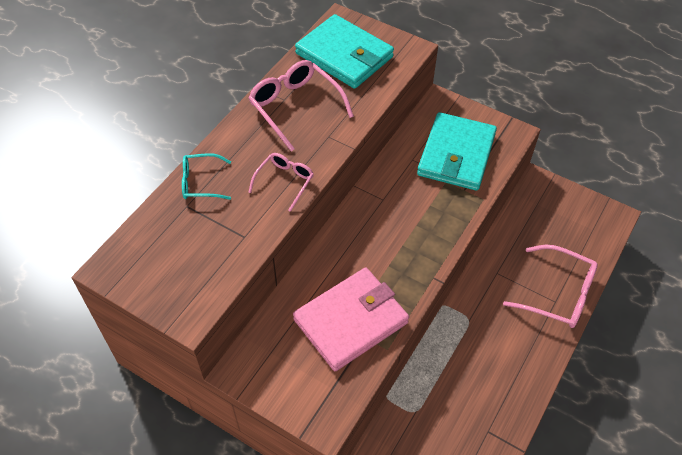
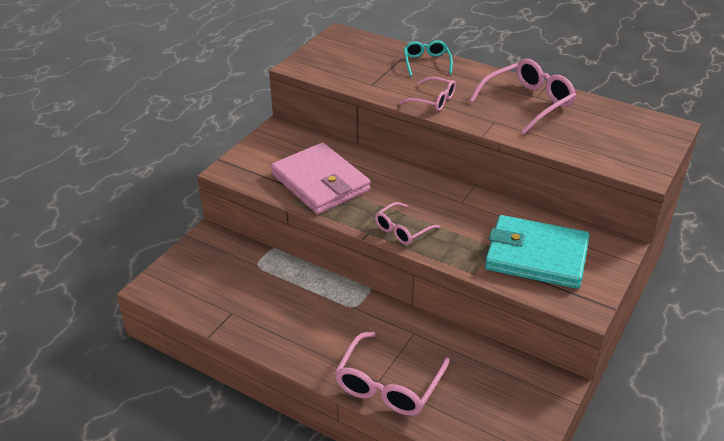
camera: 90 degrees right, 15 degrees down
(344, 55) = (614, 129): turquoise wallet -> none
(427, 249) = (402, 230): none -> pink glasses

